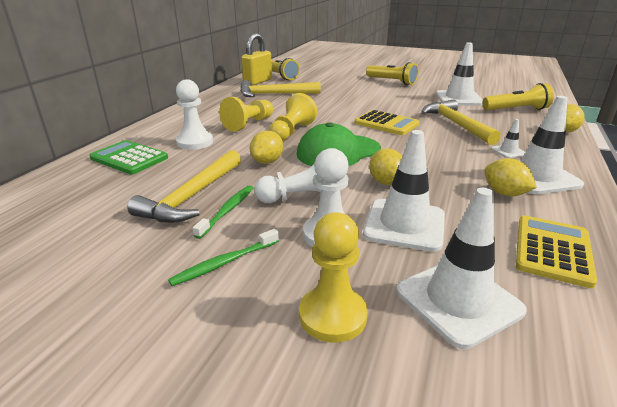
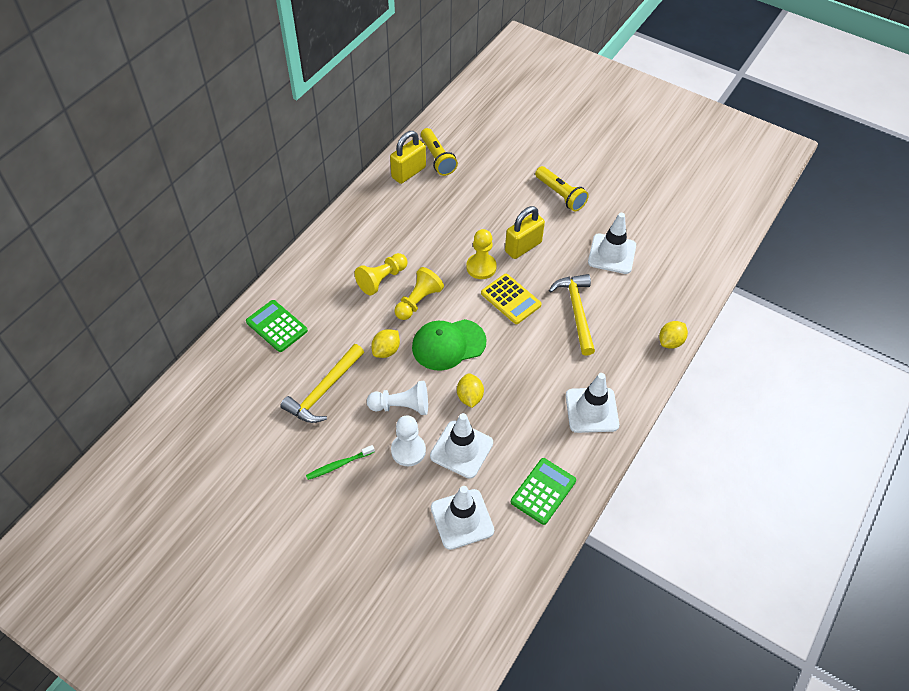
camera: 10 degrees right, 25 degrees up
(195, 142) = (330, 307): white pawn -> none
(227, 211) = (346, 413): green toothbrush -> none
(274, 94) = (419, 212): yellow hammer -> none
(332, 315) = (390, 516): yellow pawn -> yellow pawn (481, 267)
(378, 101) = (523, 247): none -> yellow padlock
(504, 193) = (551, 427): yellow lemon -> none
(508, 151) = (594, 369): white traffic cone -> none
(516, 110) = (656, 290): yellow flashlight -> none
(552, 250) = (543, 491): yellow calculator -> green calculator

